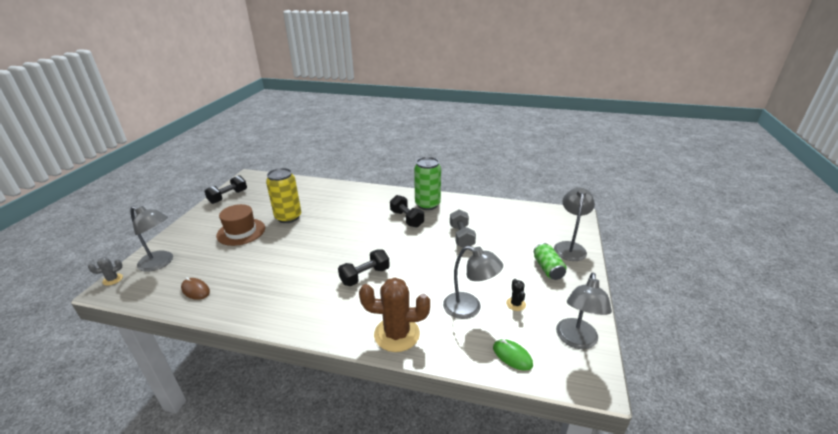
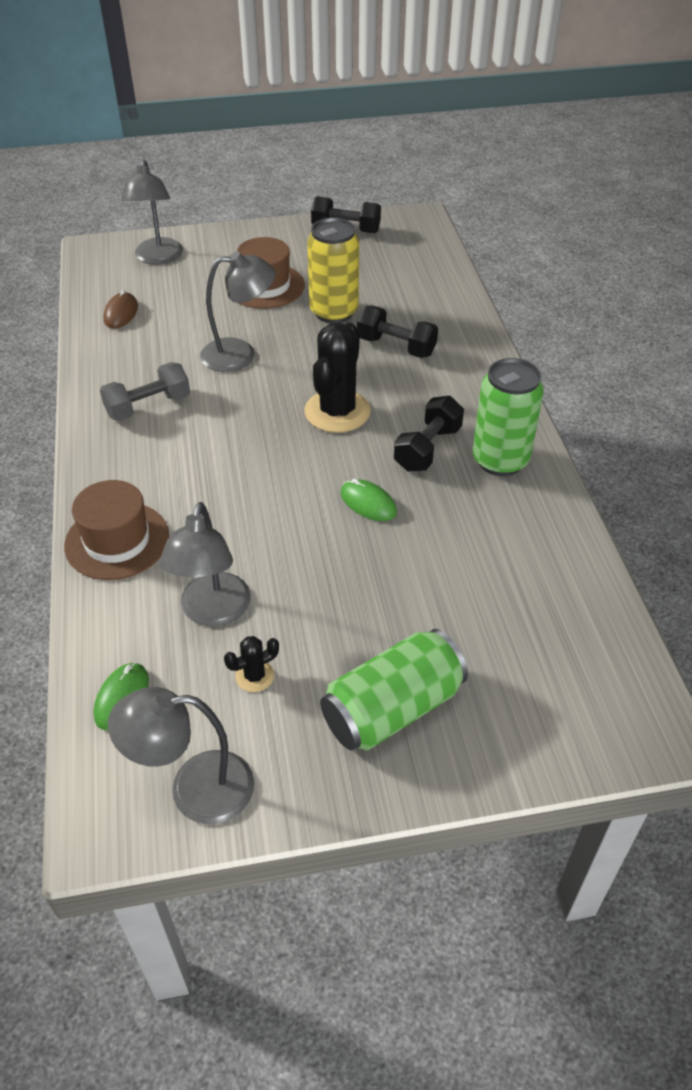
camera: 65 degrees right, 15 degrees up
(112, 279) = (109, 242): grey cactus -> none
(361, 235) = (337, 411): none -> black cactus
(365, 276) = (232, 457): black dumbbell -> black dumbbell (396, 346)
(397, 334) = (117, 541): brown cactus -> brown hat
(428, 243) = (368, 503): none -> green mouse
(461, 237) = (420, 544): grey dumbbell -> grey dumbbell (148, 406)
(547, 269) = (392, 708): green can -> green can, size x1.57
(569, 247) = (500, 738): grey lamp -> grey lamp (240, 354)

